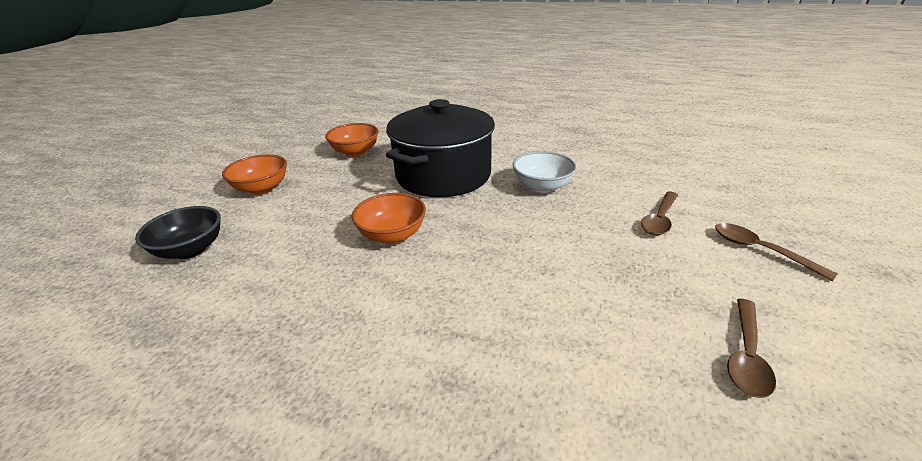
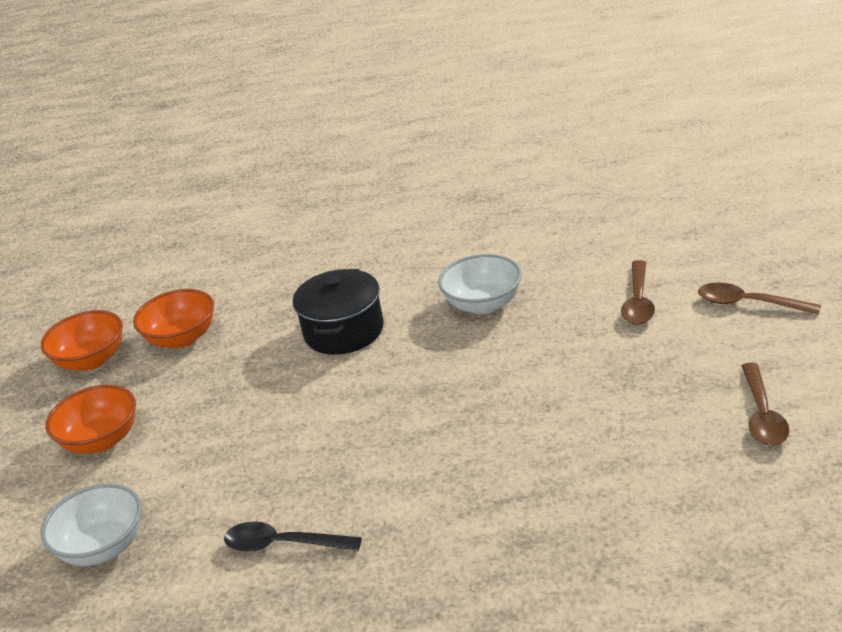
camera: 20 degrees left, 0 degrees up
(190, 250) = (103, 547): black bowl -> white bowl
(282, 296) = (283, 544): none -> black spoon
(392, 235) = (347, 433): orange bowl -> orange bowl (91, 360)
(443, 175) = (344, 331): black pot -> black pot, size x0.59

